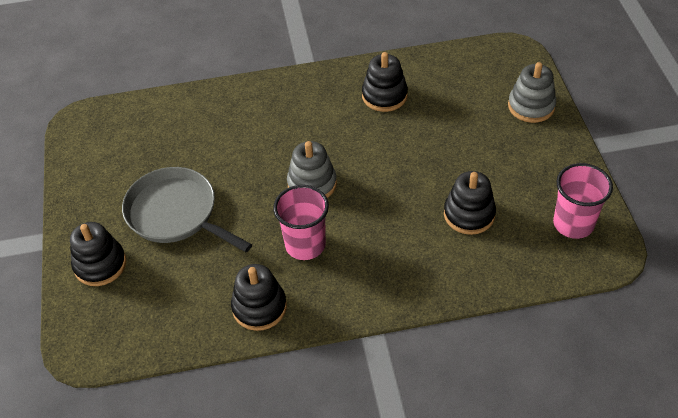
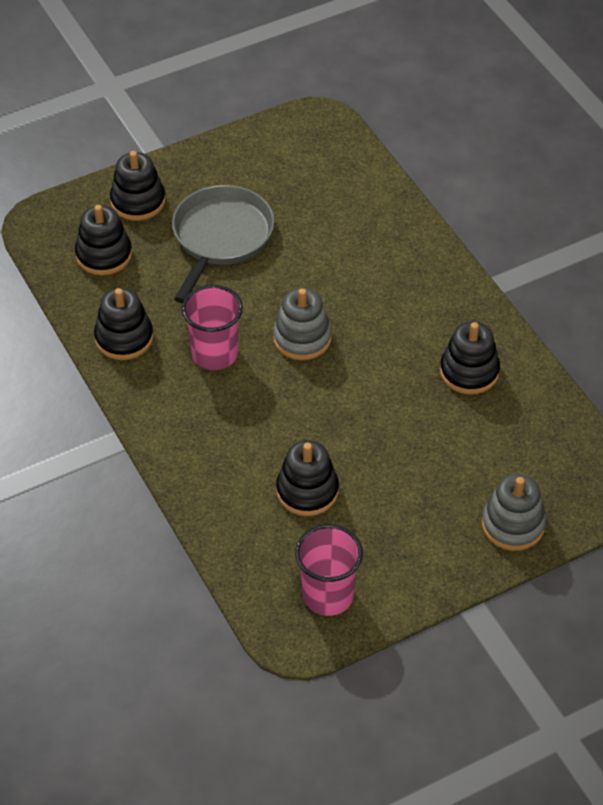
camera: 70 degrees right, 0 degrees up
(152, 304) = (104, 255): none -> black stacking toy

